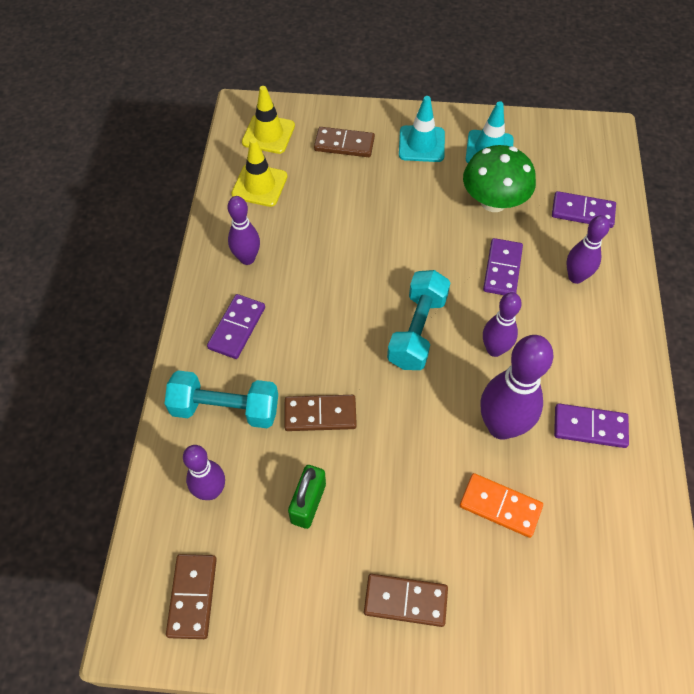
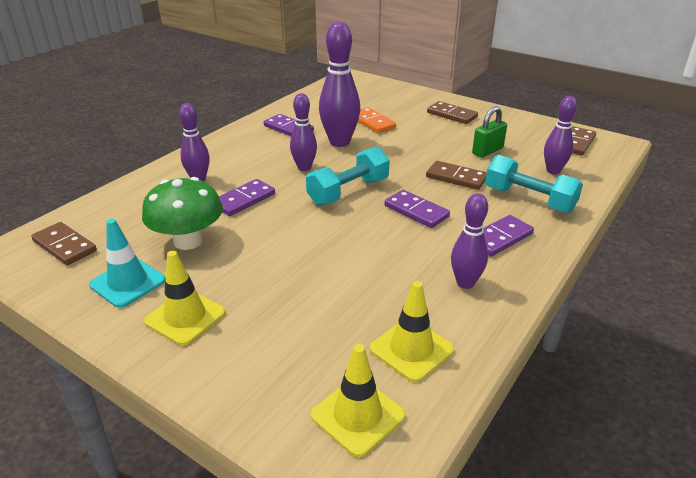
camera: 150 degrees left, 25 degrees down
(344, 144) = (270, 355): brown domino -> brown domino (64, 246)
(421, 144) = (185, 317): turquoise traffic cone -> yellow traffic cone
(582, 212) = (131, 209): purple domino -> purple domino (416, 211)

